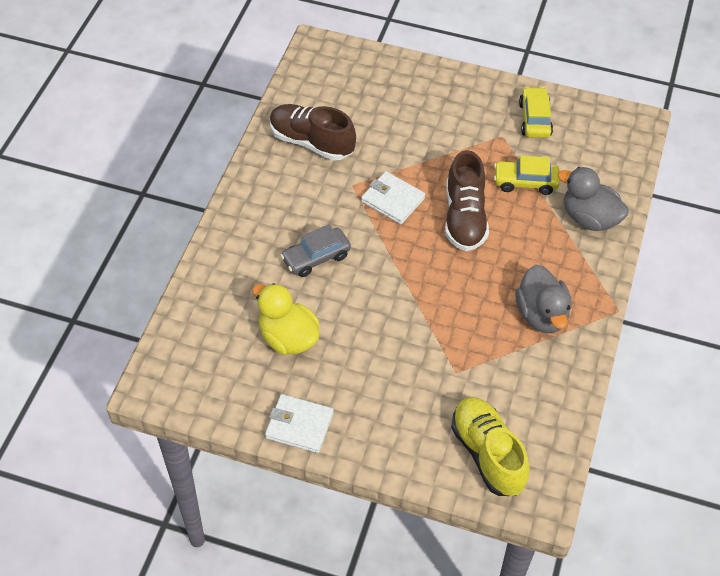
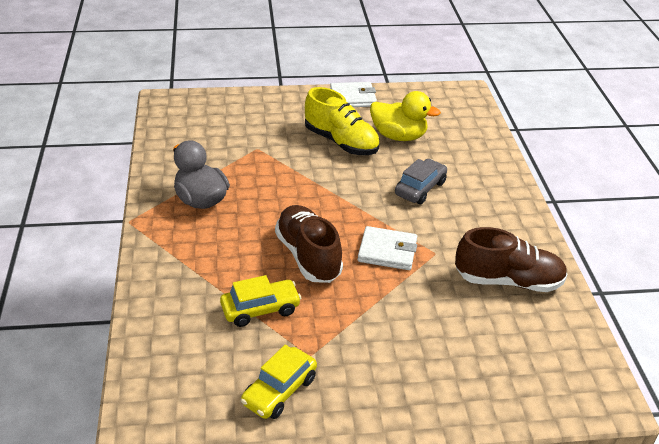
camera: 155 degrees right, 15 degrees down
(487, 454) = (212, 113): yellow shoe -> yellow shoe (341, 142)
(535, 119) = (279, 391): yellow car -> yellow car turned 60 degrees clockwise
(589, 218) = (177, 293): grey duck -> none

